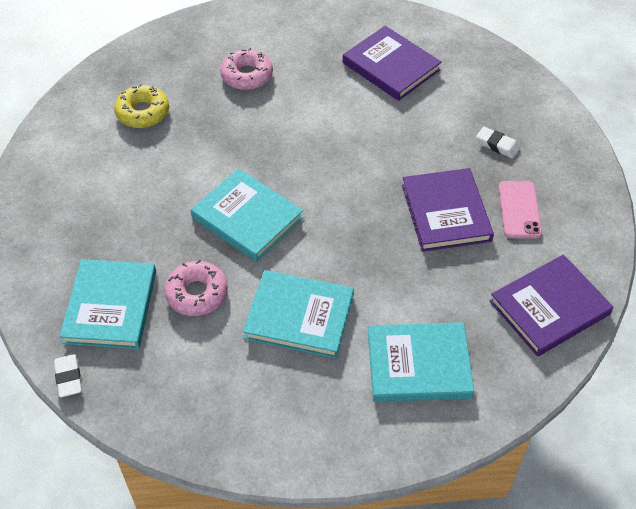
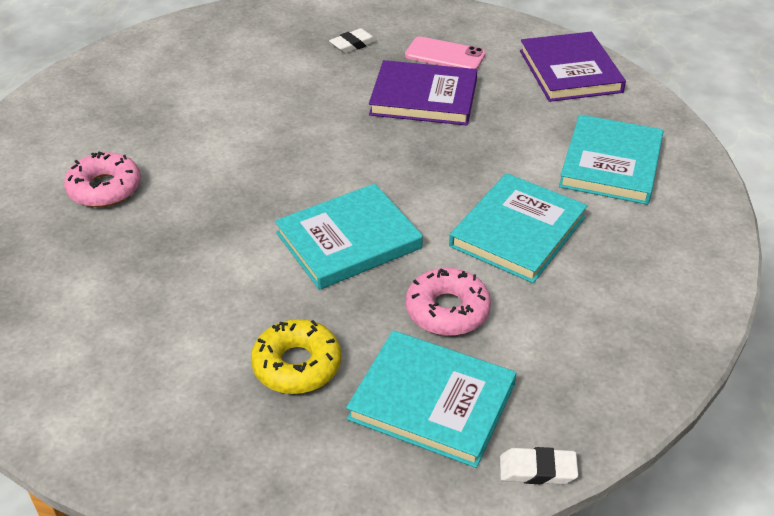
camera: 70 degrees left, 10 degrees down
(143, 112) = (91, 301): yellow donut -> yellow donut (297, 365)
(391, 66) = (187, 78): purple book -> none

